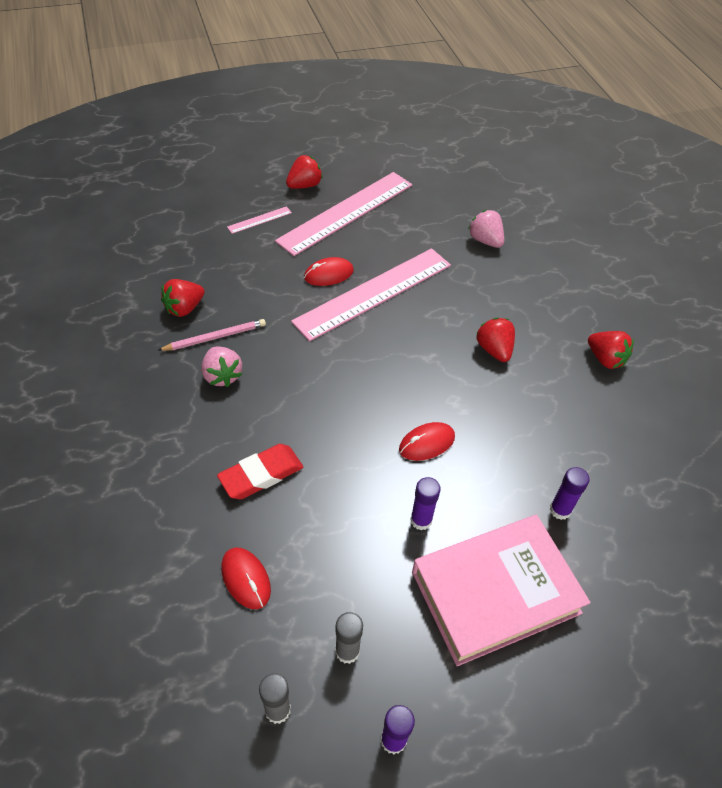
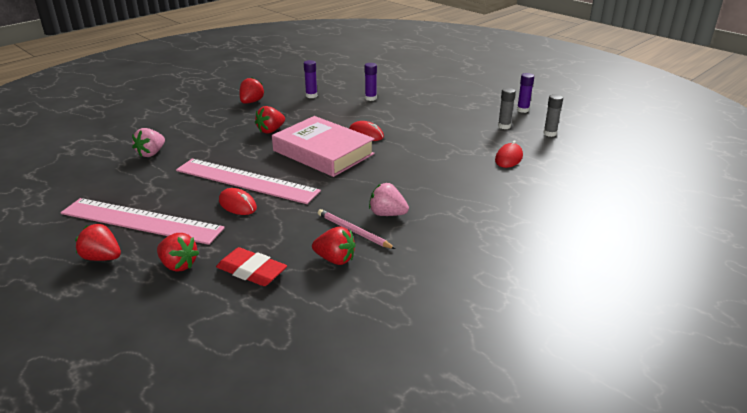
camera: 115 degrees left, 20 degrees down
(222, 376) = (387, 214): pink strawberry -> pink strawberry turned 105 degrees counterclockwise
(259, 220) = (178, 265): pink ruler -> red strawberry
(261, 475) = (445, 174): red eraser -> red eraser (251, 271)
(421, 520) = (416, 125): purple glue stick -> purple glue stick (311, 96)
(495, 592) = (432, 104): pink book -> pink book (323, 152)

